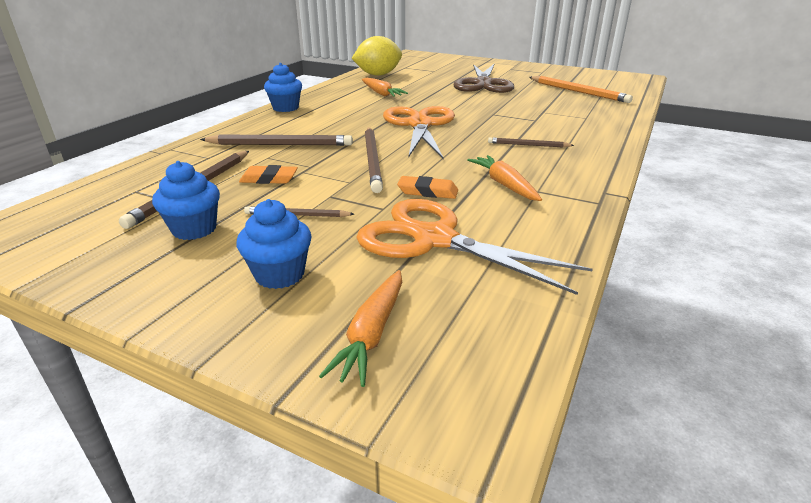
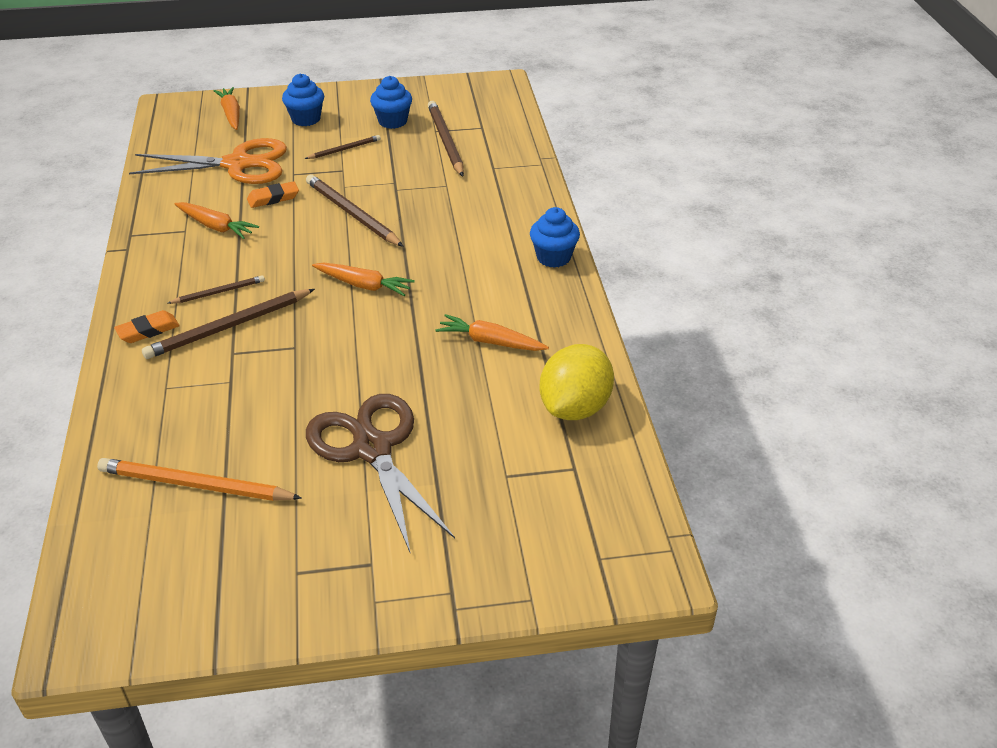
camera: 145 degrees right, 10 degrees up
(269, 179) = (408, 167): orange eraser -> orange eraser (148, 330)
(280, 144) = (460, 202): brown pencil -> brown pencil (229, 327)
(419, 125) = (363, 285): orange scissors -> orange carrot

